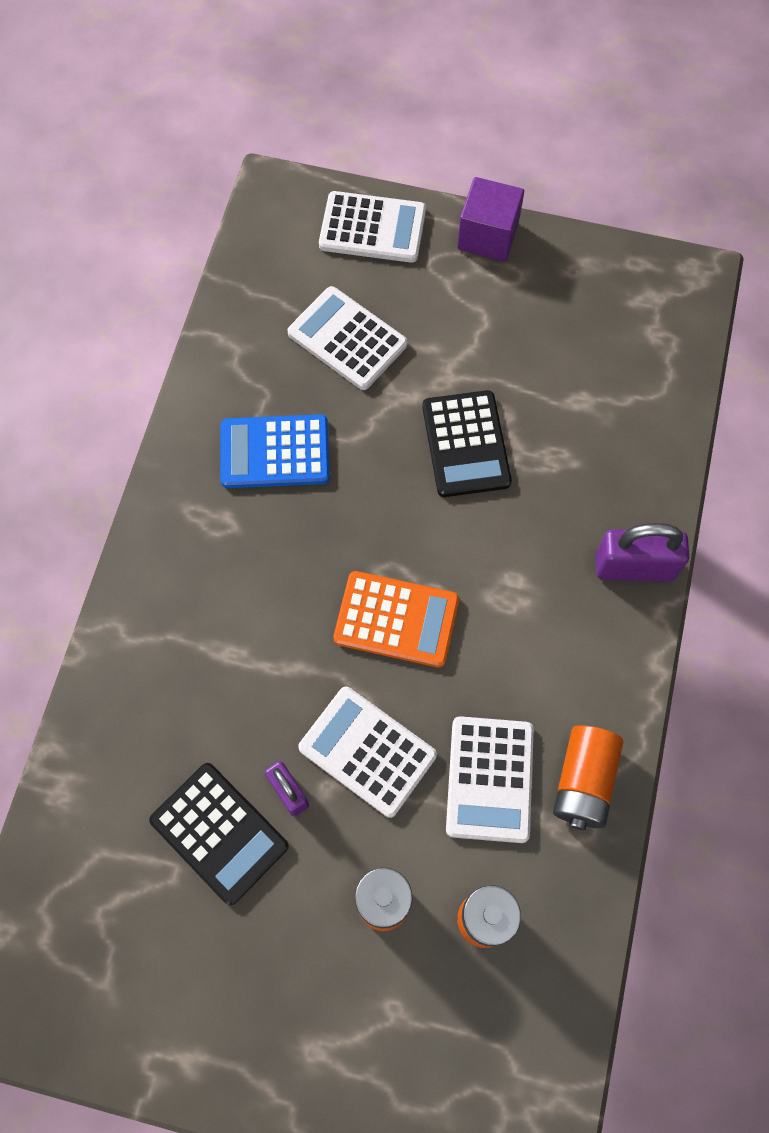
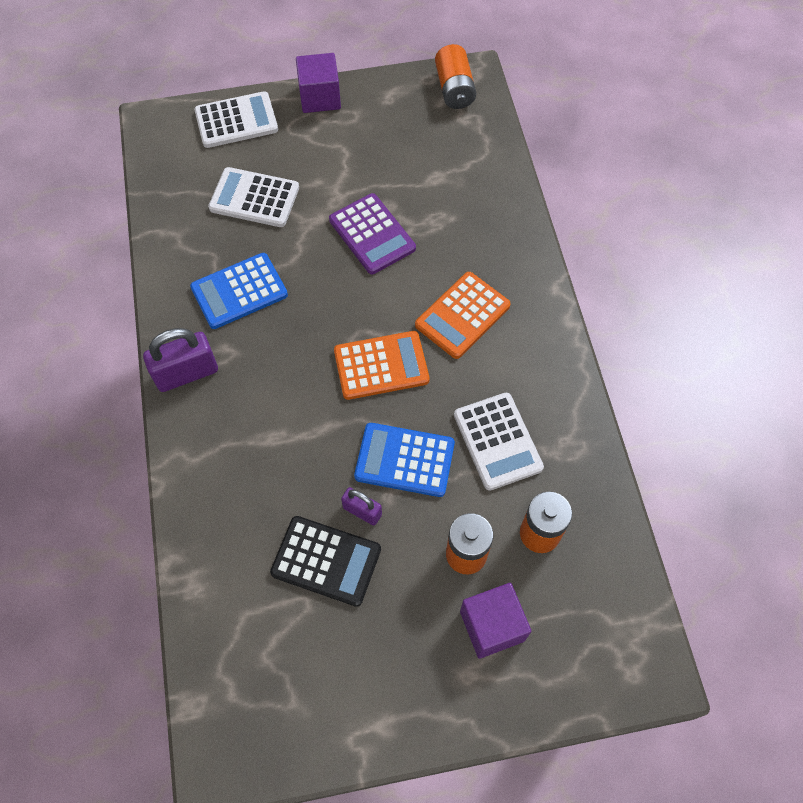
camera: 25 degrees left, 5 degrees down
(367, 751) = (404, 460): white calculator -> blue calculator
(371, 1005) = (492, 626): none -> purple cube
(466, 444) = (372, 234): black calculator -> purple calculator
(525, 598) = (462, 315): none -> orange calculator
(583, 782) = (560, 415): orange battery -> orange battery (454, 89)
(634, 567) = (524, 267): purple padlock -> purple padlock (186, 373)

